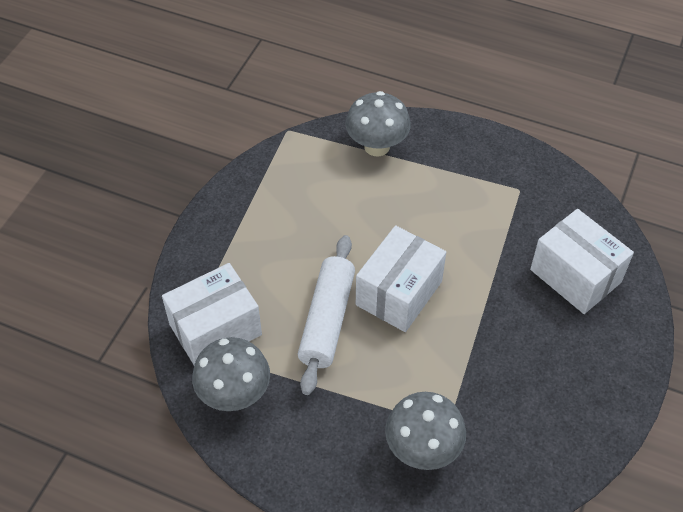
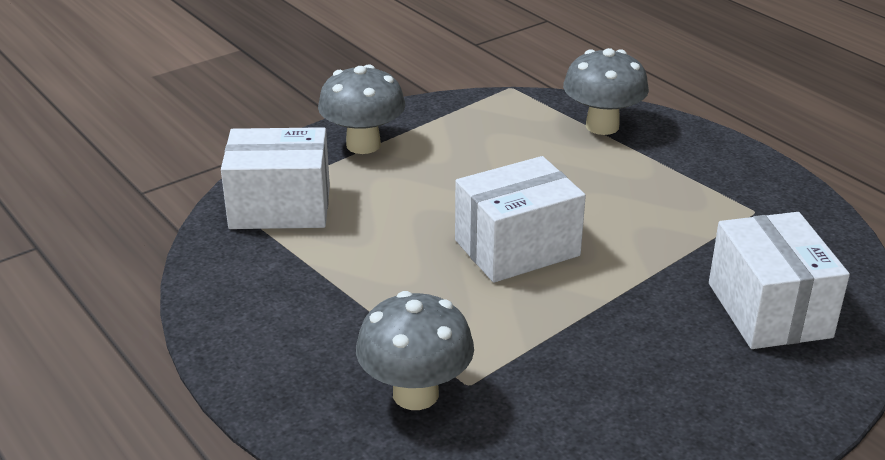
camera: 30 degrees right, 20 degrees down
(234, 395) = (246, 264): grey mushroom -> grey mushroom (363, 145)
(327, 320) = (409, 241): white rolling pin -> none

